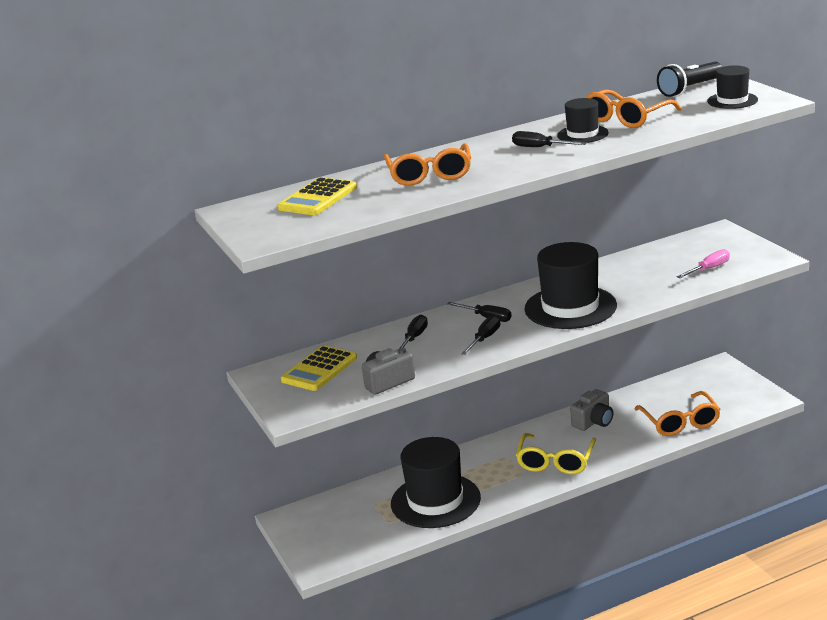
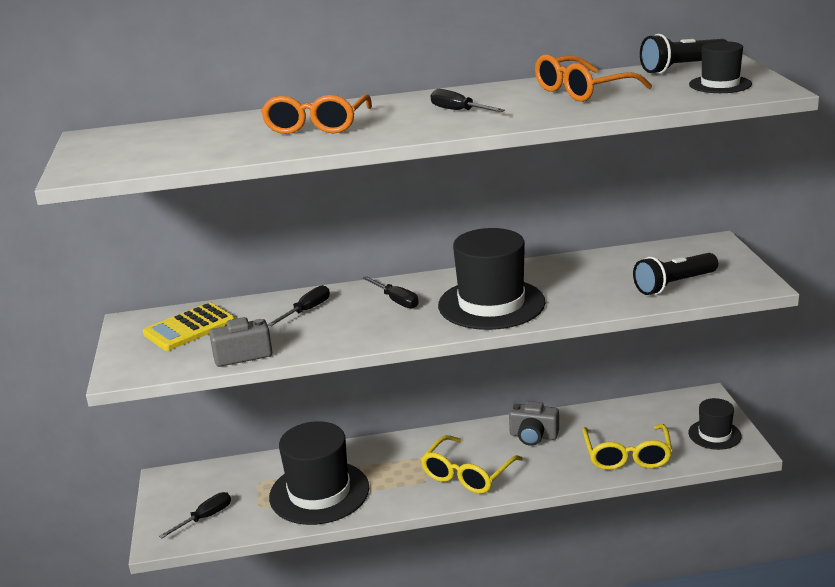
camera: 15 degrees right, 0 degrees up
(317, 198) = (183, 135): yellow calculator -> none
(484, 339) = (376, 324): black screwdriver -> black screwdriver (205, 518)
(582, 134) = (518, 102): black hat -> black hat (714, 434)
(593, 421) = (533, 436): grey camera -> grey camera turned 45 degrees clockwise
(680, 422) = (627, 456): orange glasses -> yellow glasses
(709, 269) = (674, 285): pink screwdriver -> black flashlight

